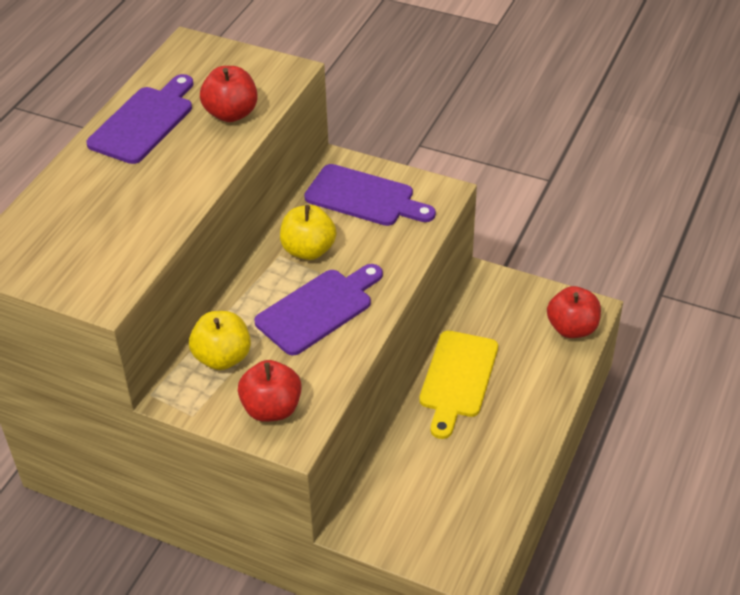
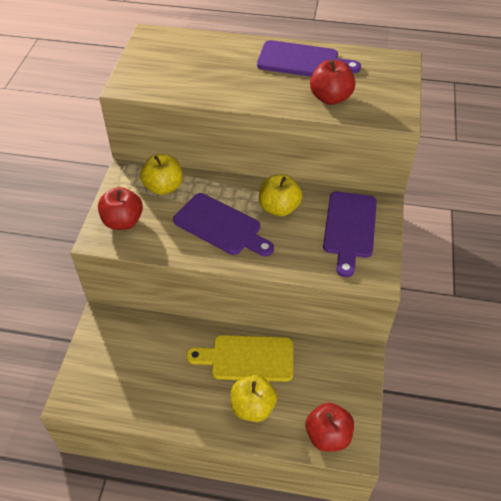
camera: 75 degrees right, 5 degrees up
(524, 385) = (253, 407): none -> yellow apple

